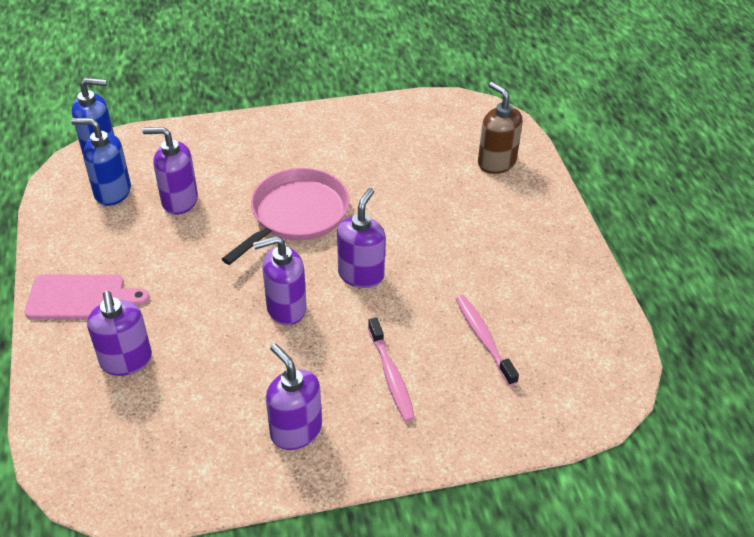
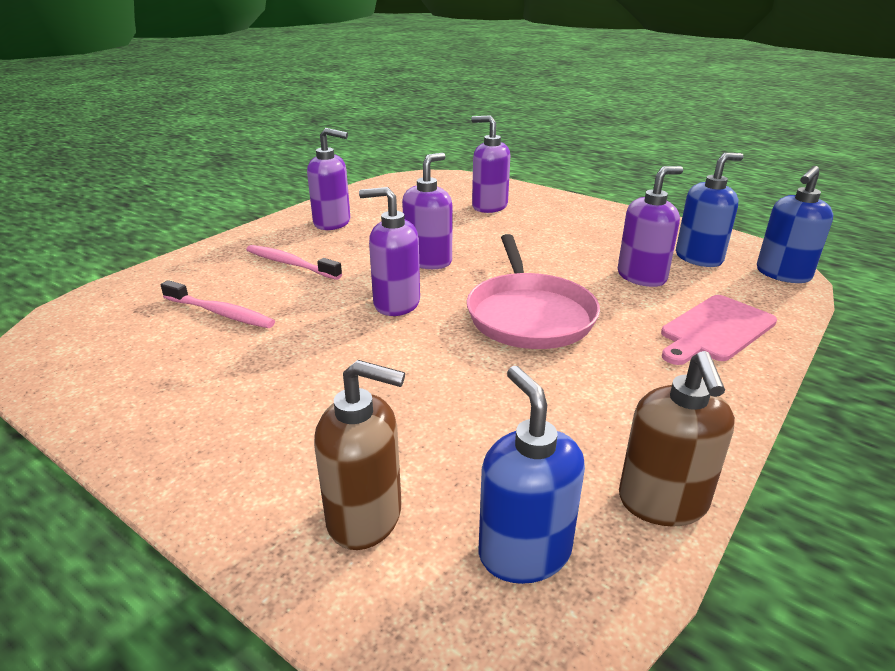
camera: 140 degrees right, 15 degrees down
(81, 297) = (575, 213): pink cutting board -> pink cutting board (715, 330)
(361, 274) = (396, 303): purple soap dispenser -> purple soap dispenser turned 120 degrees clockwise
(383, 108) = (662, 503): none -> brown soap dispenser
(451, 123) = (524, 552): none -> blue soap dispenser

